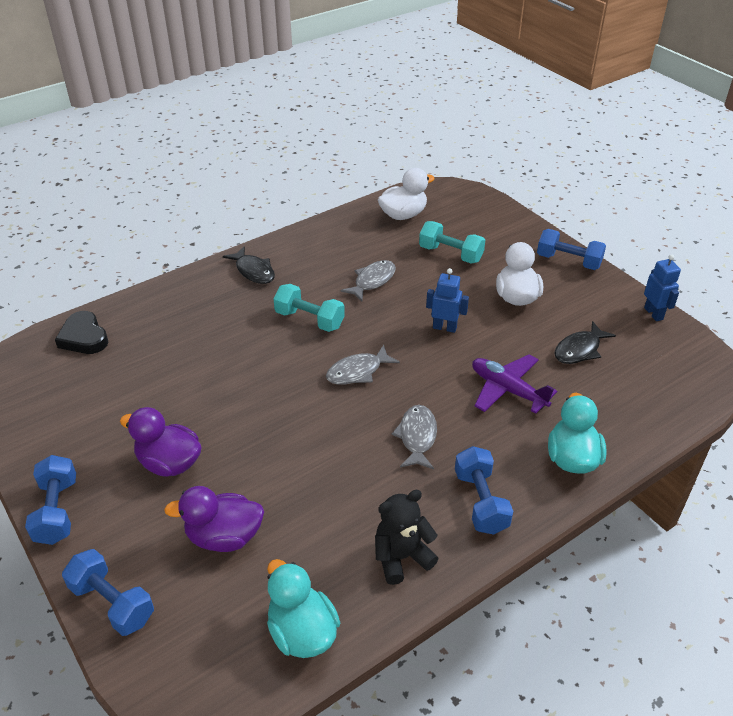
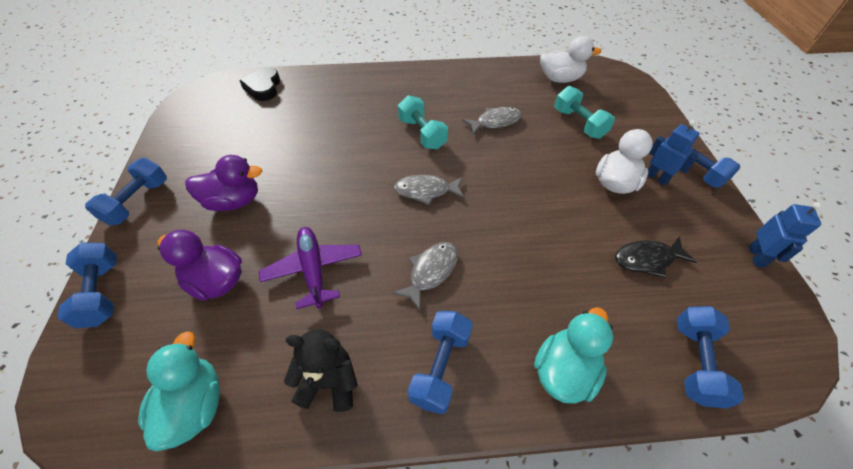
camera: 30 degrees right, 10 degrees up
(169, 463) = (234, 201): purple duck -> purple duck turned 120 degrees clockwise
(253, 271) = (411, 82): black fish -> none
(444, 327) = (528, 184): blue robot -> blue robot (656, 178)
(507, 390) = (546, 266): purple plane -> purple plane (313, 270)
(654, 409) = (695, 362): none -> blue dumbbell

